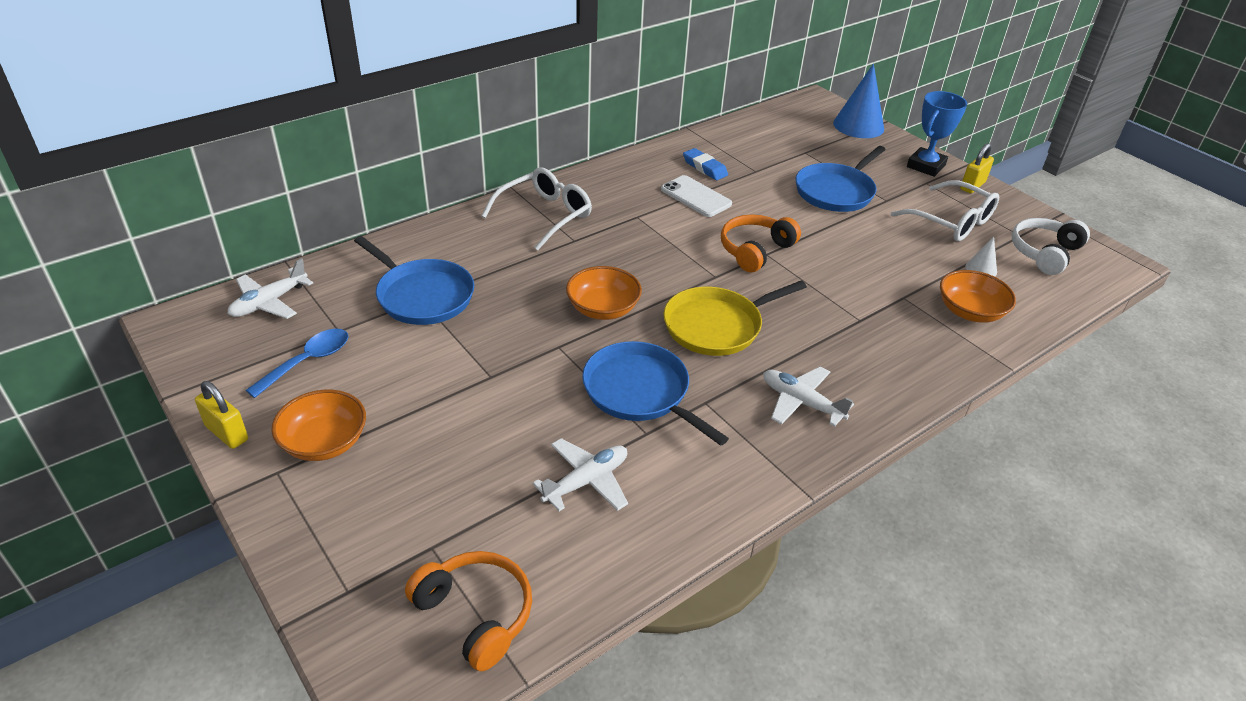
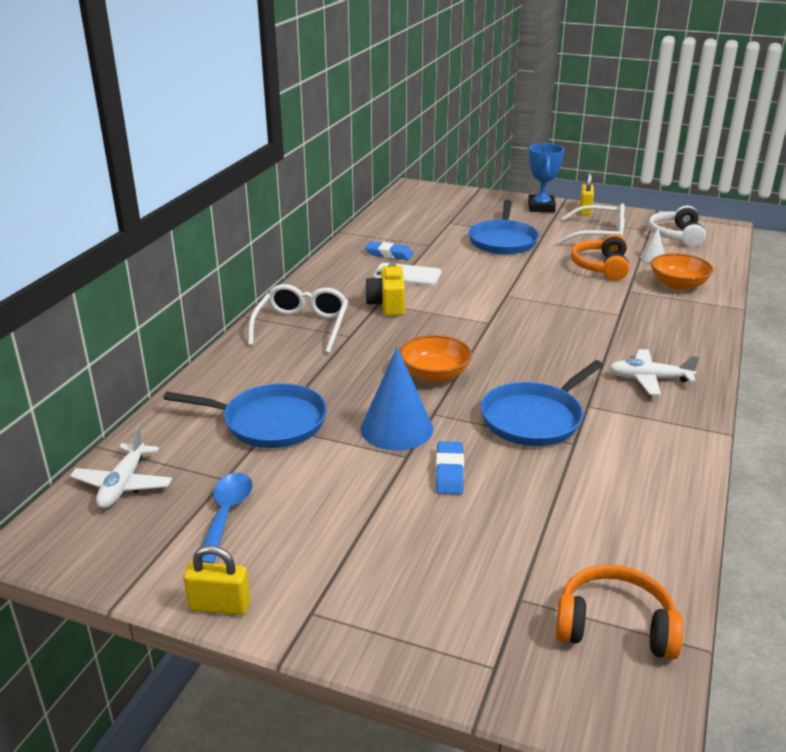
camera: 30 degrees left, 10 degrees down
(324, 442) = (326, 568): orange bowl -> none
(508, 407) = (449, 472): none -> blue eraser
(586, 481) = (574, 495): white plane -> none
(640, 392) = (534, 418): blue pan -> blue pan turned 60 degrees counterclockwise
(642, 221) = (387, 305): none -> yellow camera
(716, 326) = (532, 354): yellow pan -> none
(755, 250) = (495, 296): orange headphones -> orange headphones (601, 267)
(858, 126) = (465, 195): blue cone -> blue cone (396, 428)

